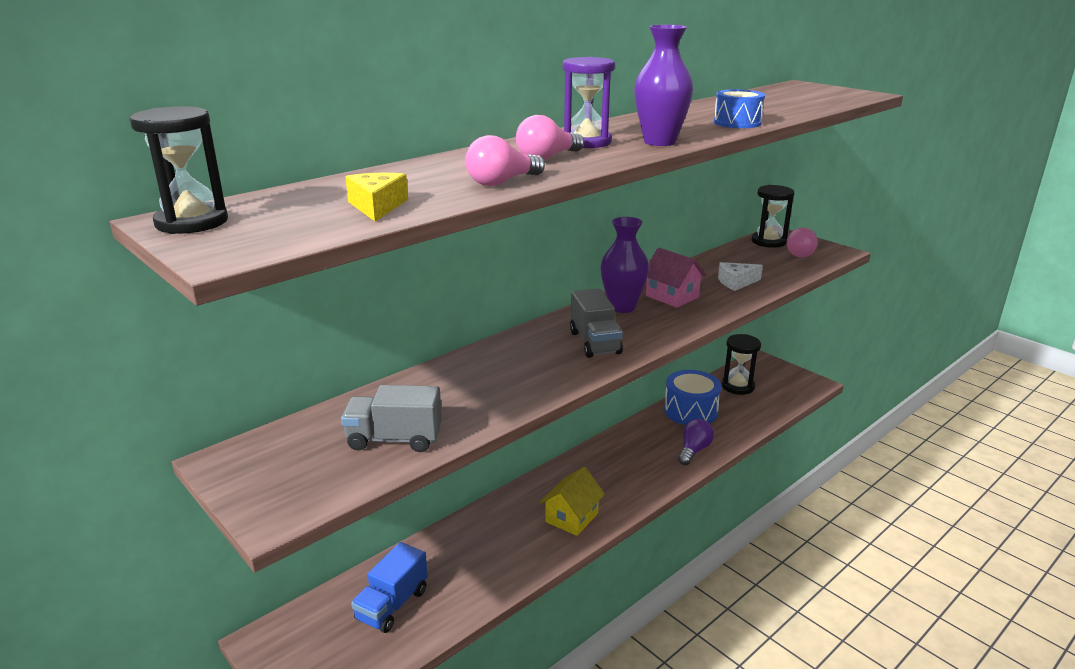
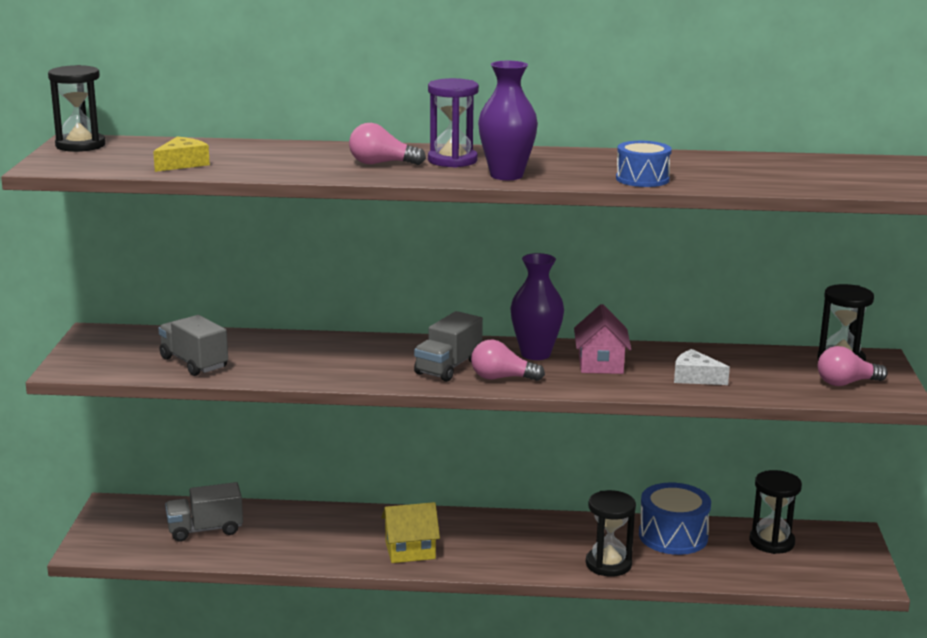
camera: 45 degrees right, 5 degrees down
(392, 605) = (205, 530): blue truck -> grey truck
(502, 182) = (293, 171): pink light bulb -> pink light bulb (501, 378)
(694, 450) = (608, 564): purple light bulb -> black hourglass

